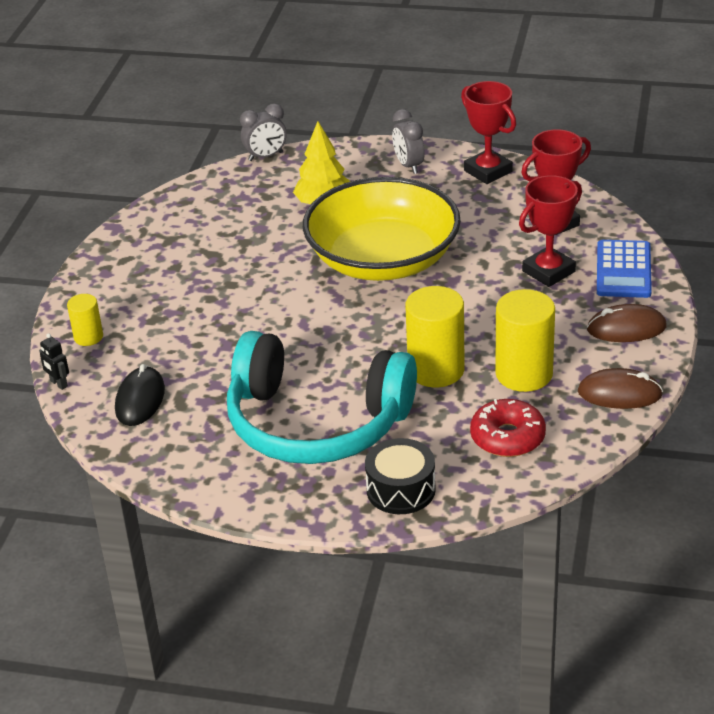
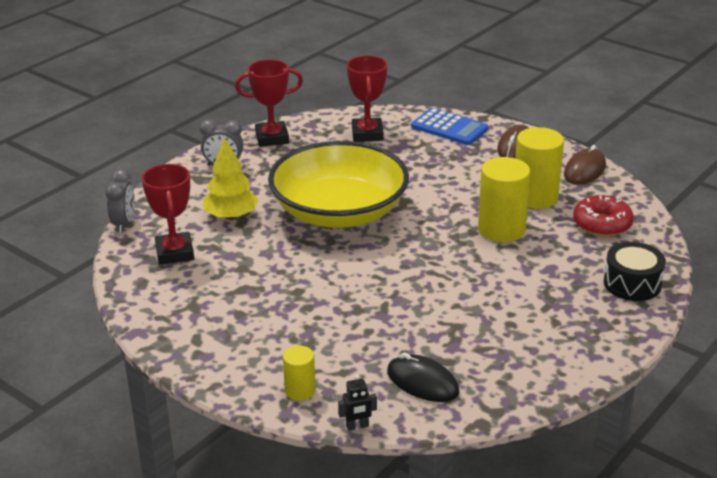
camera: 65 degrees left, 5 degrees down
(316, 422) = (524, 299): turquoise headphones -> none
(548, 271) = (423, 153): red trophy -> red trophy (174, 253)

